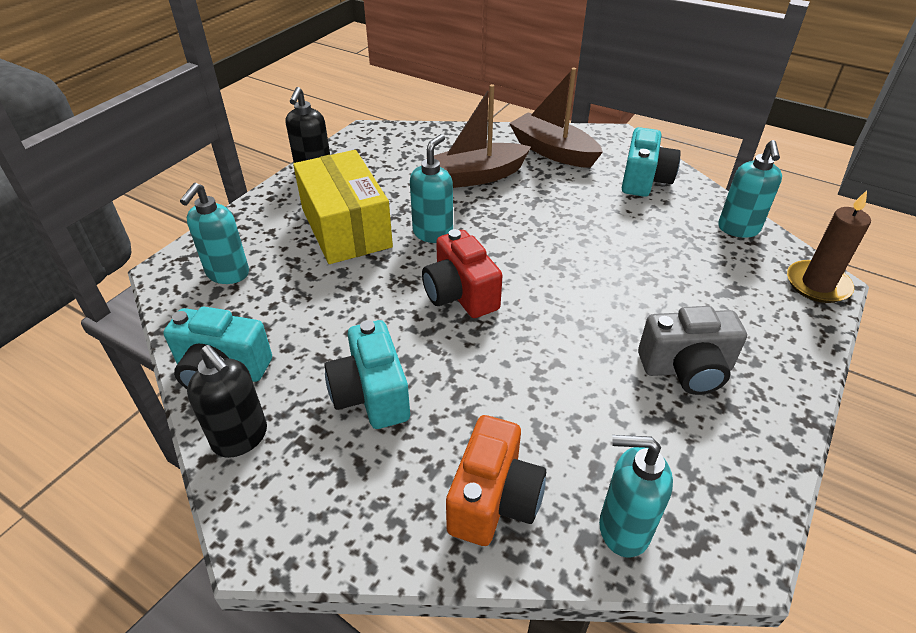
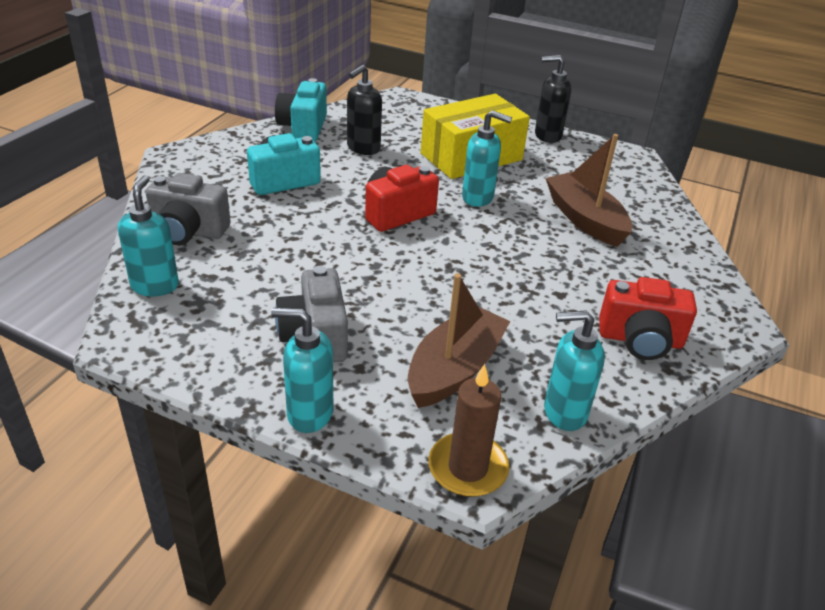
camera: 80 degrees right, 5 degrees down
(227, 274) = (399, 117): turquoise soap dispenser -> turquoise soap dispenser (309, 414)
(241, 438) = (247, 140): black soap dispenser -> black soap dispenser (363, 148)
(494, 500) = (188, 231): orange camera -> grey camera
(553, 151) = (667, 270): brown boat -> brown boat (454, 369)
(644, 180) = (640, 340): turquoise camera -> red camera

